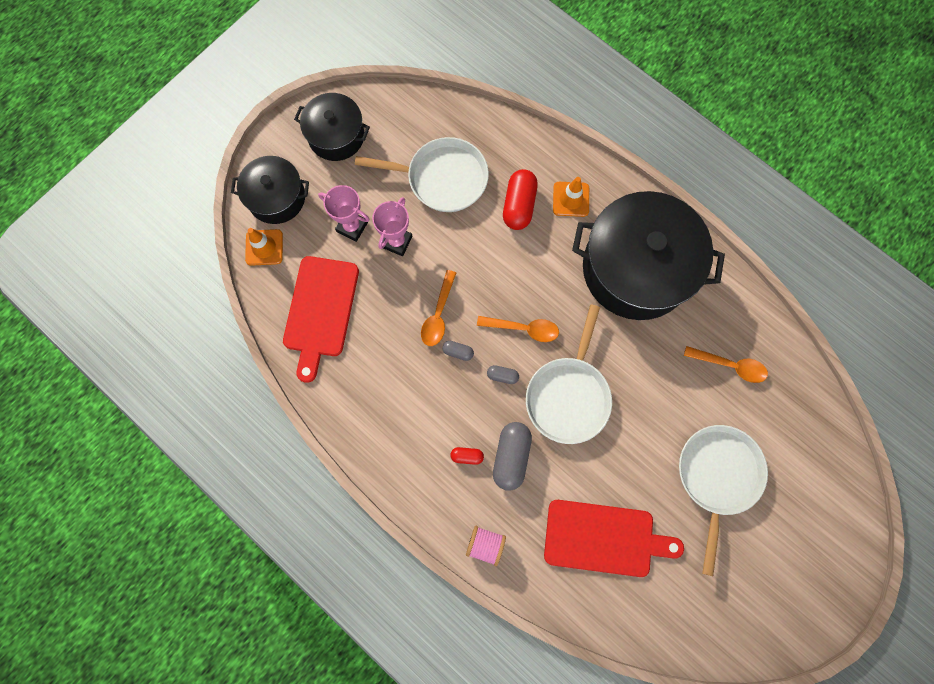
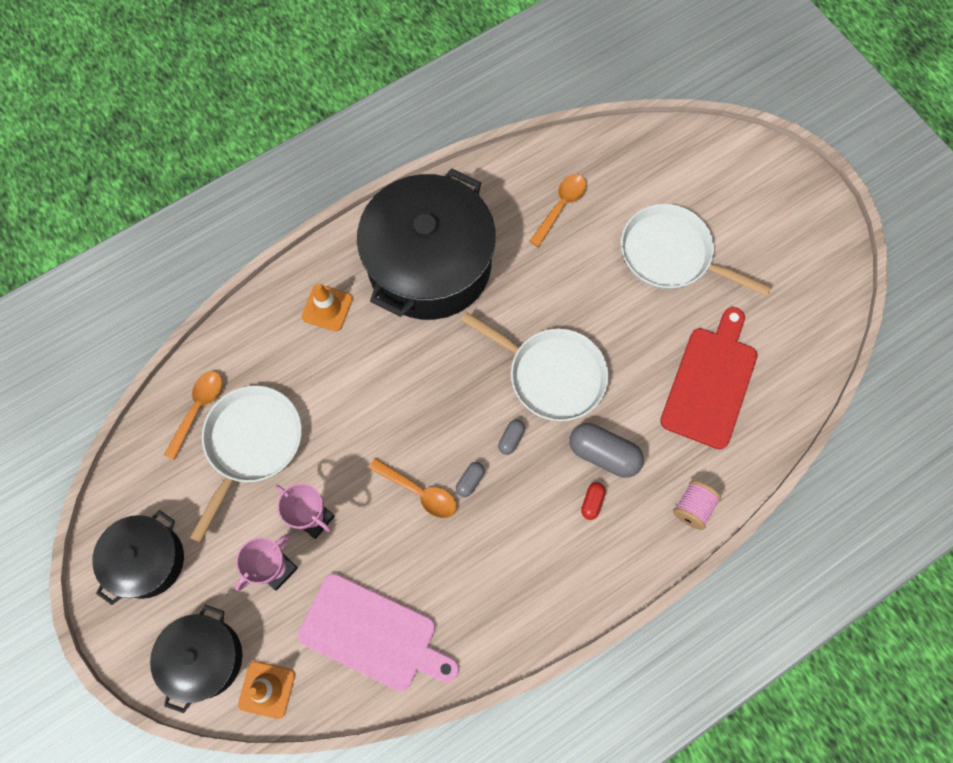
camera: 75 degrees left, 5 degrees down
(320, 311) = (373, 634): red cutting board -> pink cutting board
(519, 205) = (315, 366): red capsule -> none
(523, 329) = (463, 401): orange spoon -> orange spoon (198, 409)

